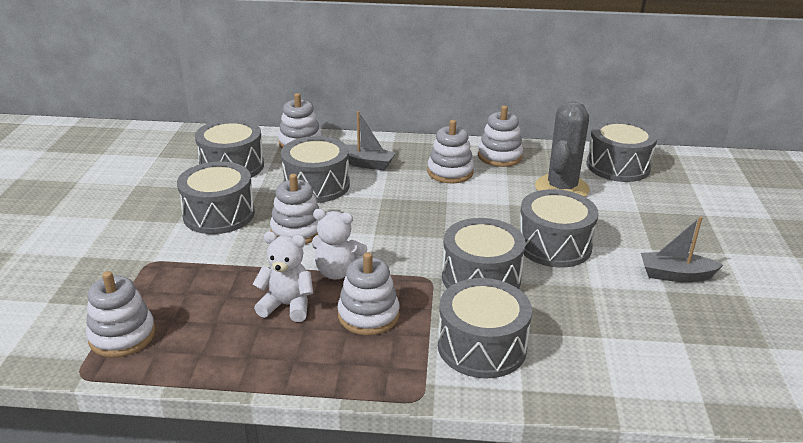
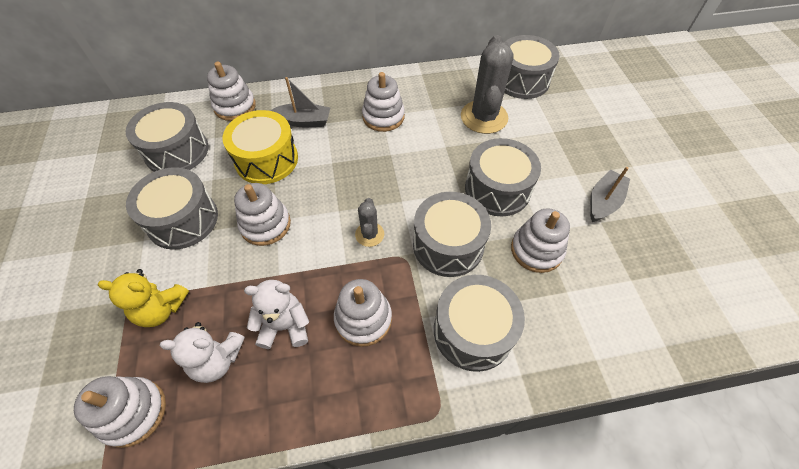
camera: 15 degrees left, 25 degrees up
(175, 272) = (161, 309): none -> yellow teddy bear
(316, 185) = (266, 160): grey drum -> yellow drum
(337, 272) = (319, 269): white teddy bear -> white teddy bear (217, 360)
(400, 256) = (369, 234): none -> grey cactus
(500, 156) = (420, 88): white stacking toy -> white stacking toy (536, 250)
(675, 275) = (603, 202): grey boat -> grey boat turned 135 degrees clockwise

